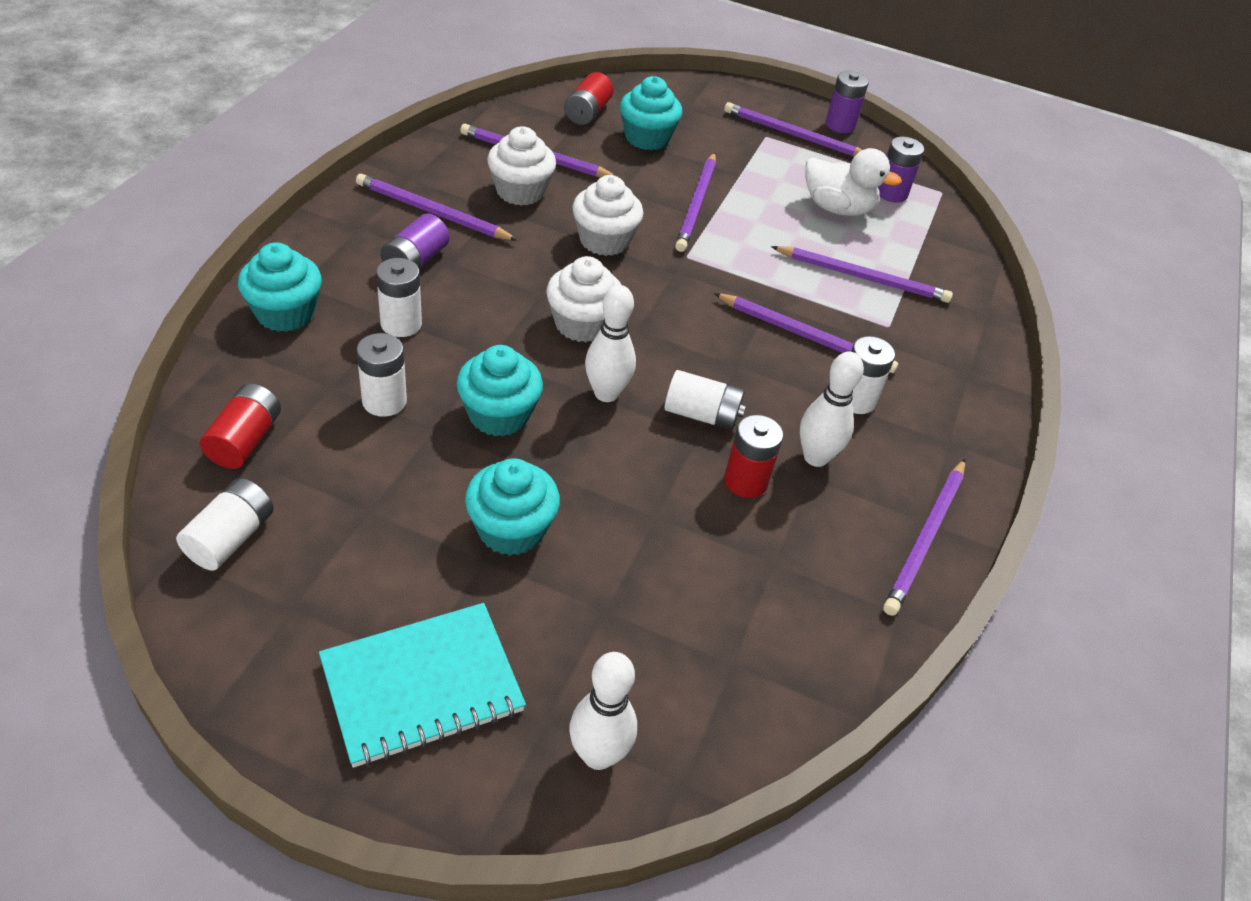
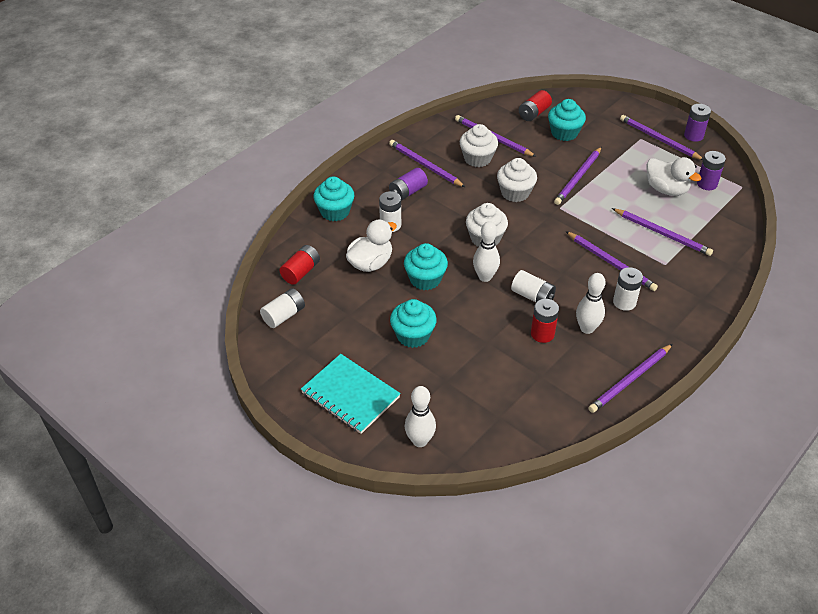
camera: 25 degrees right, 0 degrees up
(384, 401) = (370, 263): white battery -> white duck
(422, 686) = (350, 395): turquoise notebook -> turquoise notebook turned 45 degrees clockwise

